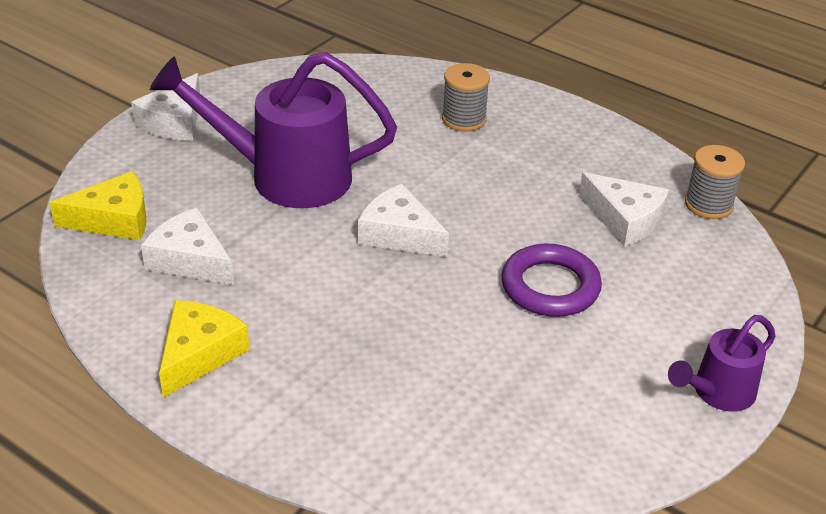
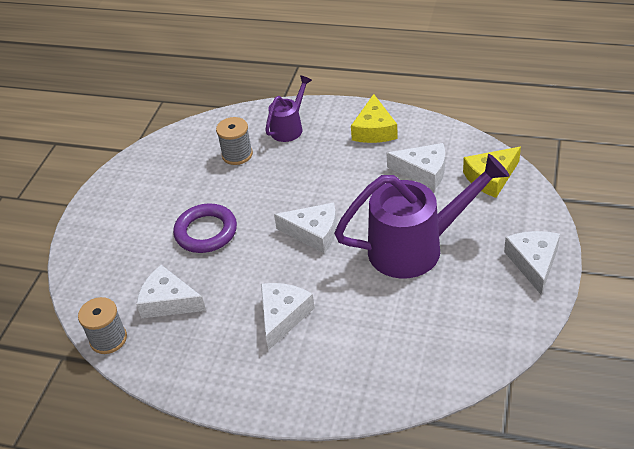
camera: 165 degrees right, 5 degrees up
(464, 119) = (321, 355): grey spool -> grey spool (237, 155)
(487, 162) = (283, 316): none -> white cheese
(717, 393) = (100, 204): purple watering can -> purple watering can (289, 128)

